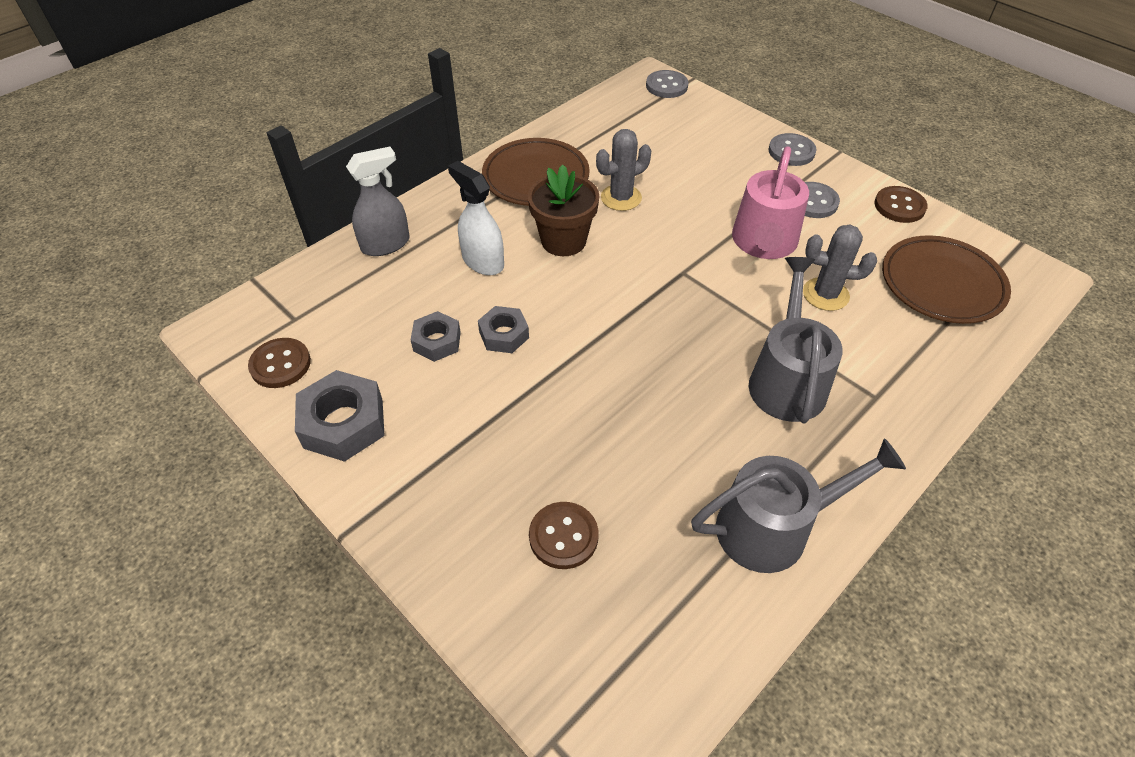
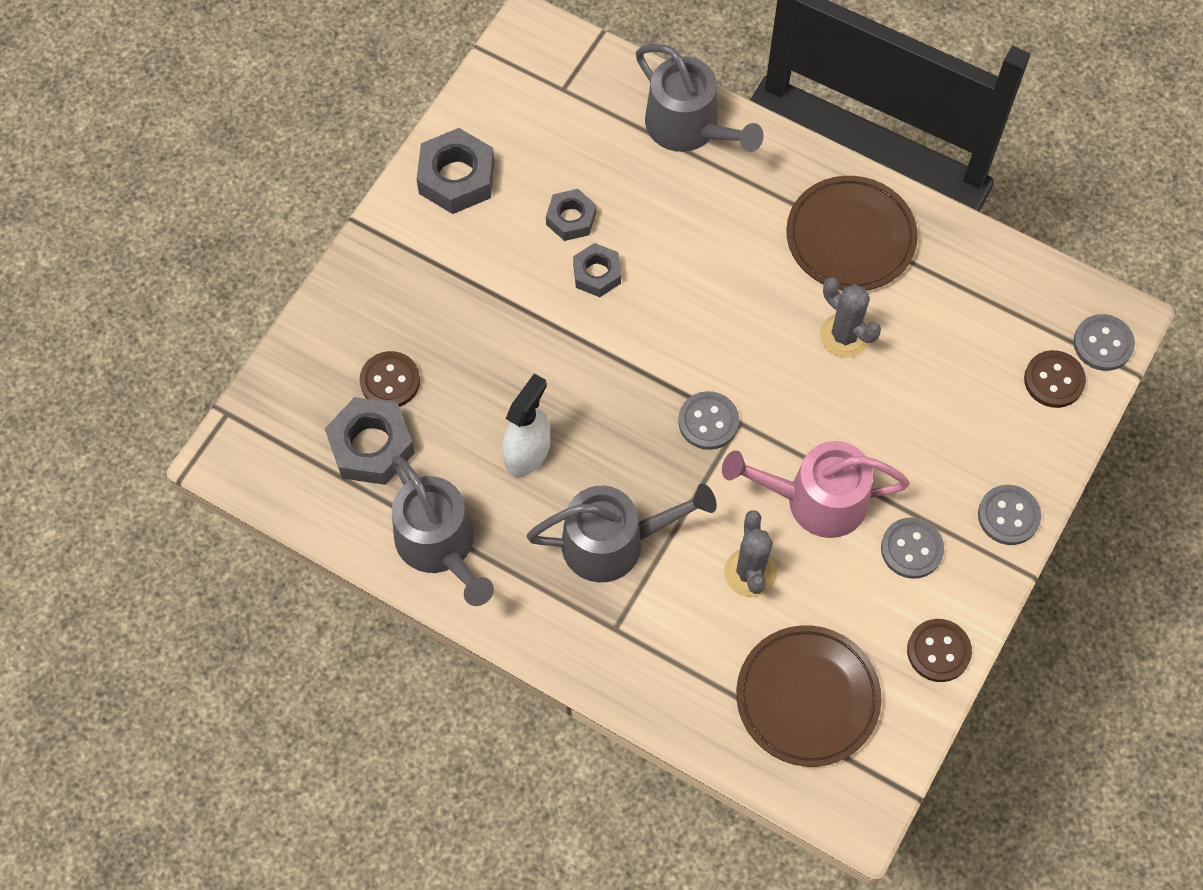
camera: 75 degrees right, 15 degrees up
(280, 364) = (506, 102): brown button -> brown button (1054, 380)
(386, 244) = (689, 127): grey spray bottle -> grey watering can
(482, 261) = (693, 225): white spray bottle -> white spray bottle (527, 452)
(563, 241) = (750, 293): brown flower pot -> none
(640, 573) = (371, 446): none -> grey nut
(677, 291) = (708, 421): none -> grey button

